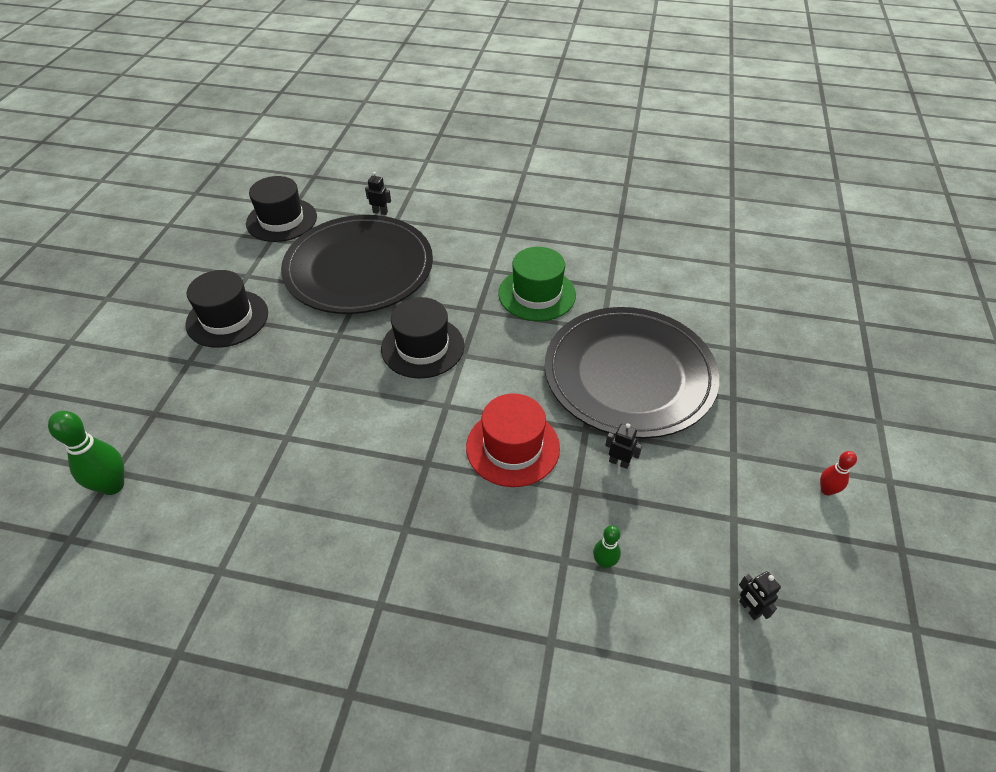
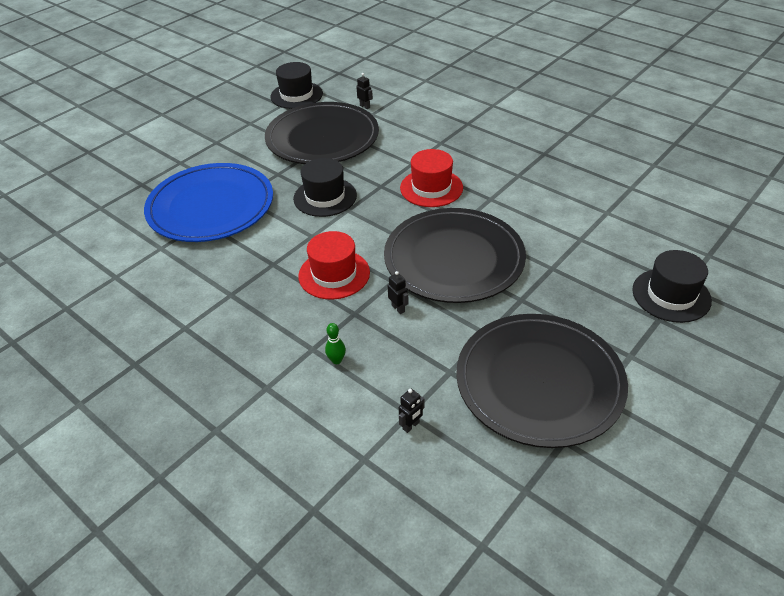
camera: 30 degrees right, 5 degrees down
(113, 485) = (94, 214): green bowling pin -> none
(227, 318) = (219, 145): black hat -> black hat (671, 295)
(282, 412) = (211, 206): none -> blue plate
(537, 294) = (431, 188): green hat -> red hat
(749, 609) = (411, 426): black robot -> black robot turned 135 degrees counterclockwise
(826, 490) = (539, 382): red bowling pin -> black plate

